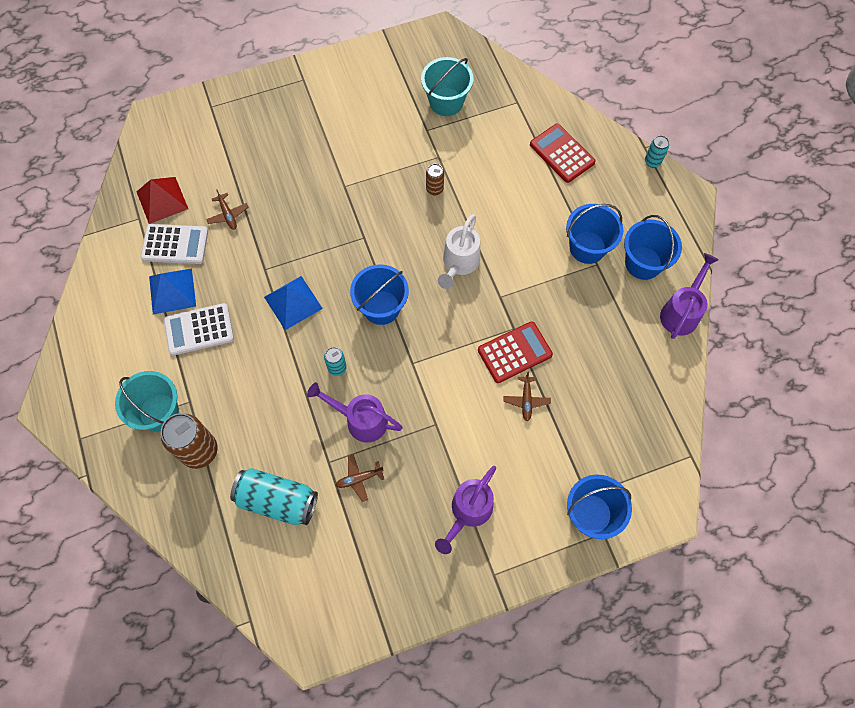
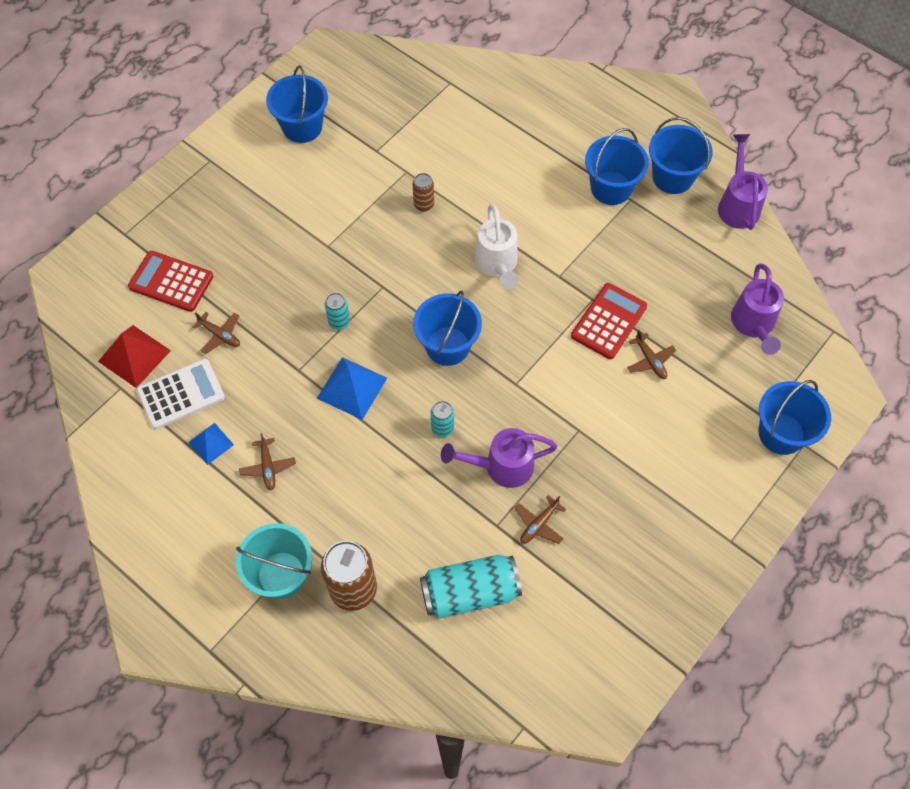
camera: 30 degrees left, 5 degrees down
(172, 291) = (211, 443): blue pyramid -> blue pyramid, size x0.61
(199, 329) = (268, 467): white calculator -> brown plane
(384, 85) = (302, 127): none -> blue bucket
(446, 102) = (378, 114): turquoise bucket -> none
(468, 512) = (666, 496): purple watering can -> purple watering can (753, 325)
(562, 153) = (527, 111): red calculator -> red calculator (171, 282)
(652, 161) = (618, 79): turquoise can -> turquoise can (339, 322)

